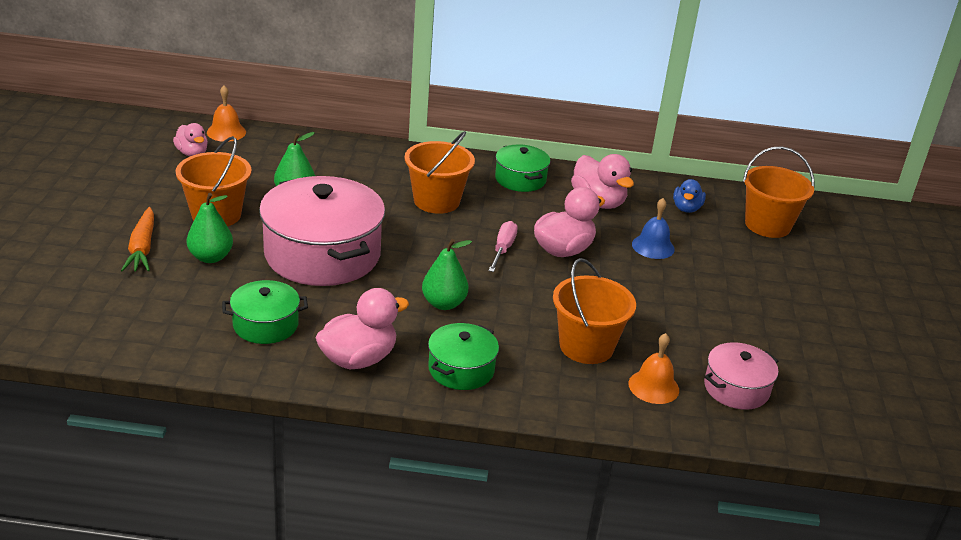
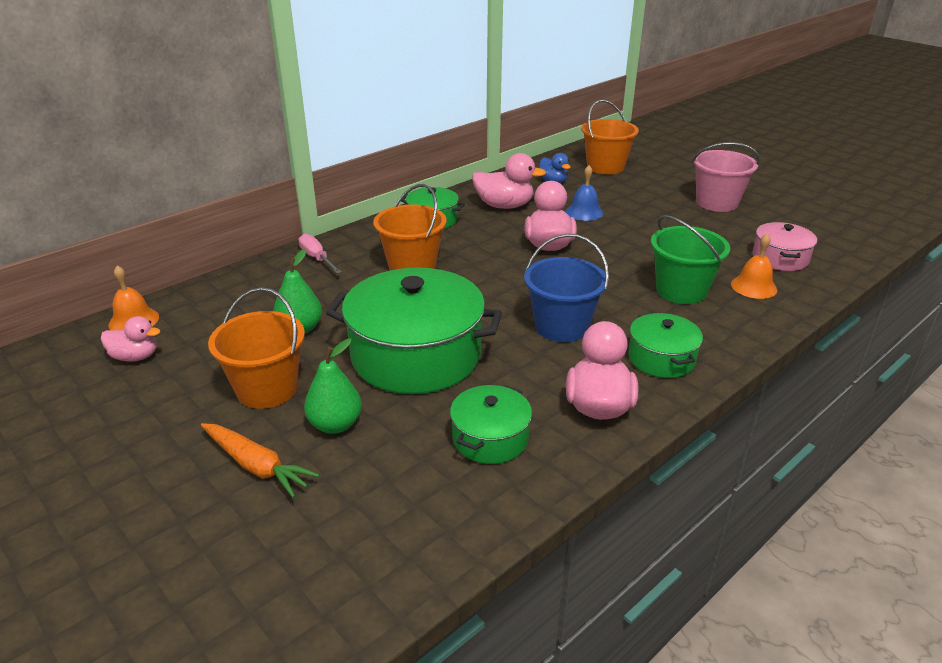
camera: 45 degrees left, 0 degrees up
(322, 254) = (416, 355): pink pot -> green pot
(444, 303) = (561, 326): green pear -> blue bucket
(503, 249) = (517, 268): pink screwdriver -> pink screwdriver (317, 258)
(586, 346) = (681, 290): orange bucket -> green bucket
(799, 315) = (717, 203): none -> pink bucket

